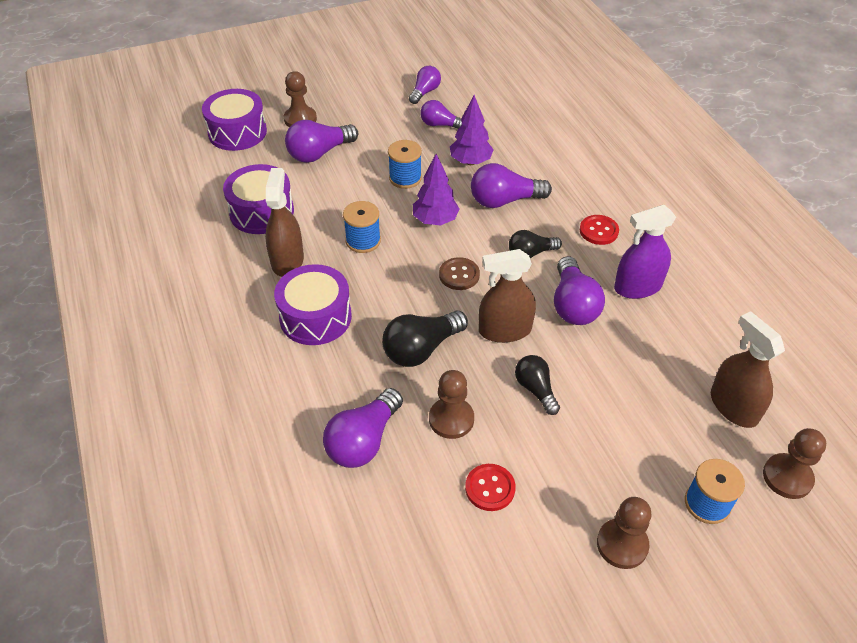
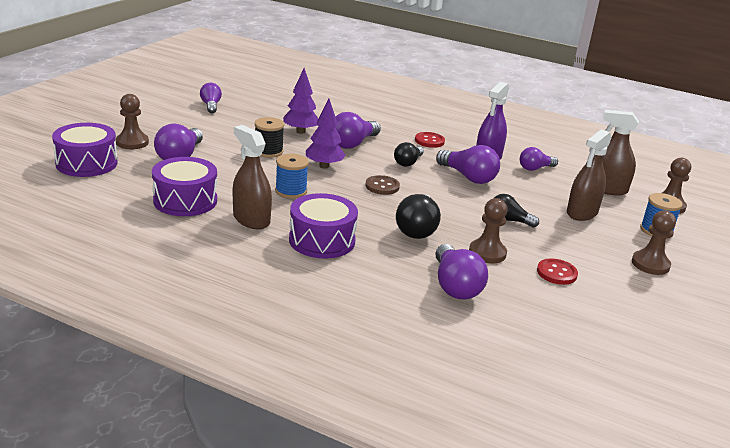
camera: 45 degrees left, 20 degrees down
(405, 178) = (268, 151): blue spool -> black spool
(440, 125) = (249, 119): purple light bulb -> purple light bulb (535, 168)
(505, 330) = (450, 202): brown spray bottle -> brown spray bottle (582, 213)

